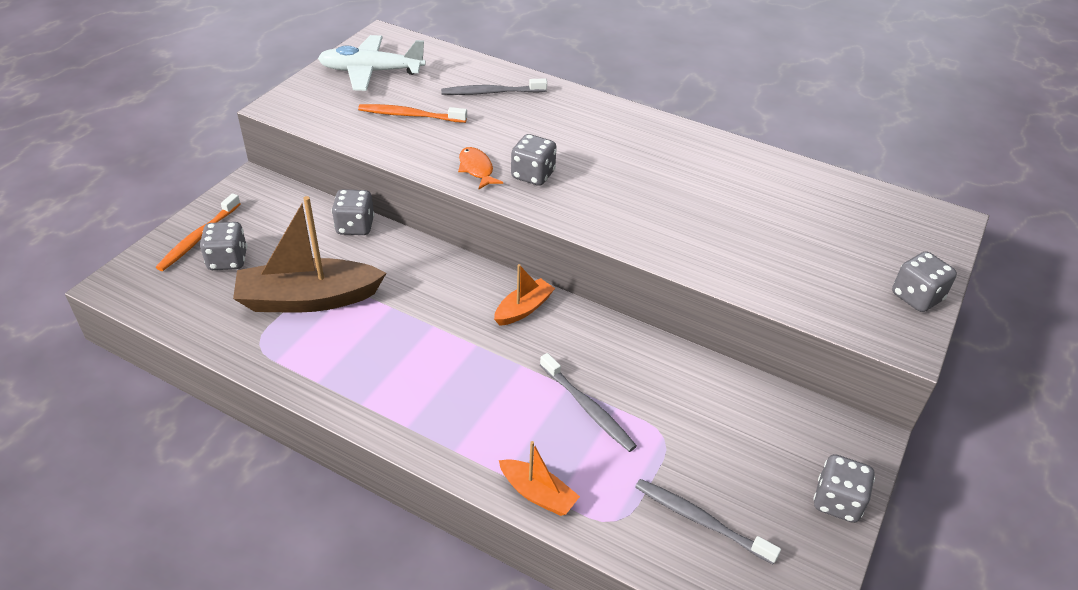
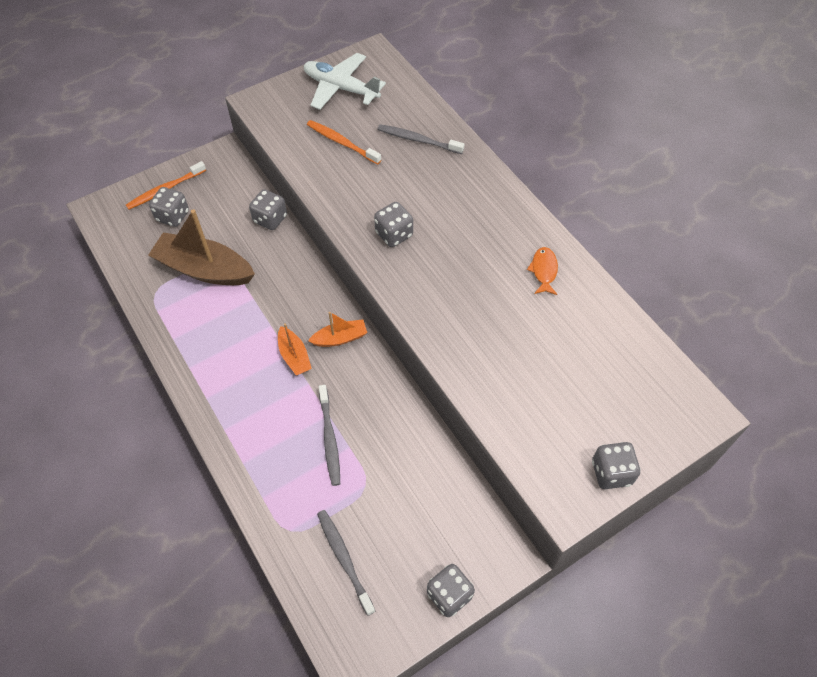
camera: 30 degrees right, 15 degrees up
(476, 169) = (356, 213): orange fish -> orange fish (543, 271)
(537, 494) = (254, 487): orange boat -> orange boat (294, 356)

